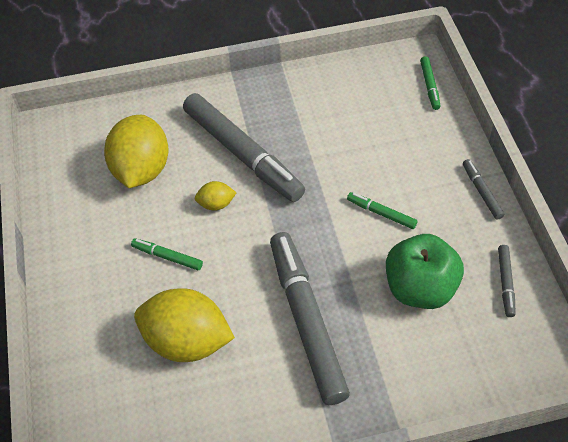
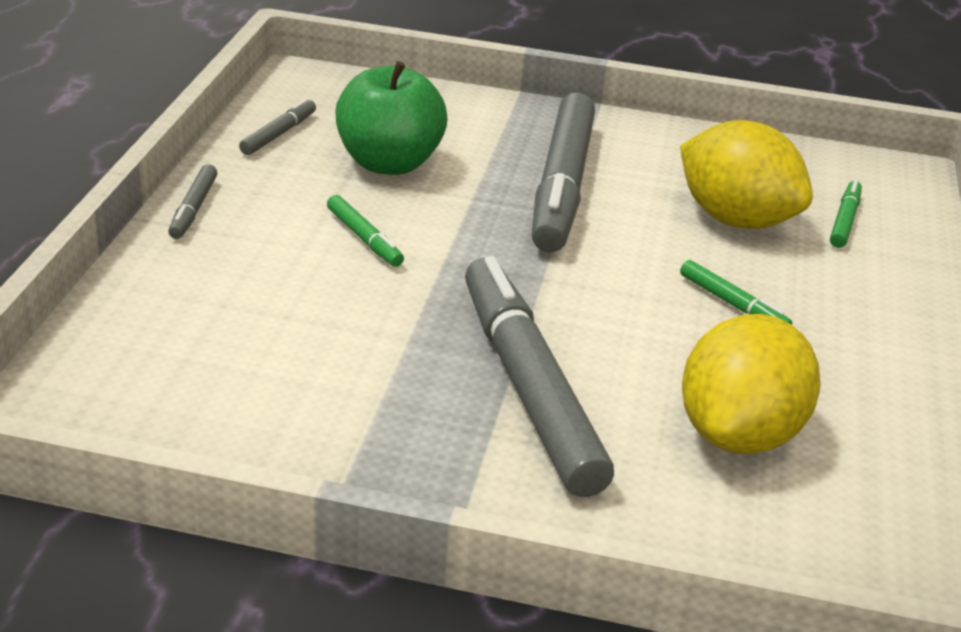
camera: 160 degrees left, 20 degrees down
(216, 204) = (619, 337): yellow lemon -> none
(429, 86) = (84, 358): green marker -> green marker (844, 220)

